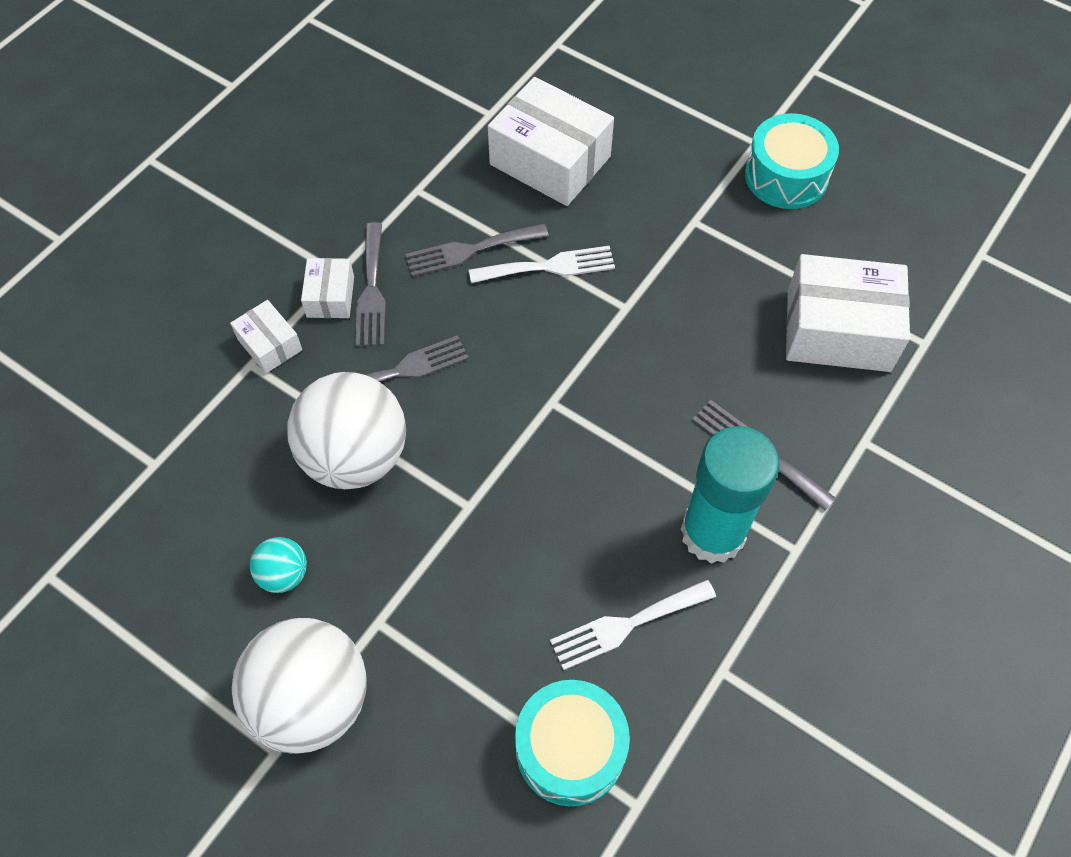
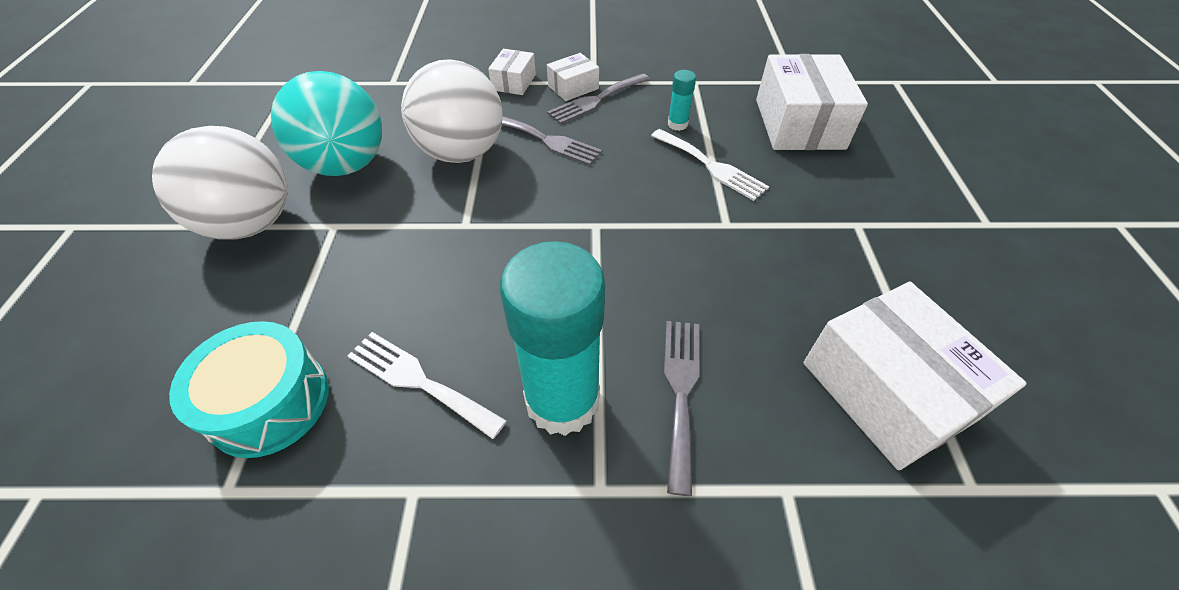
camera: 55 degrees right, 10 degrees down
(284, 574) = (346, 165): turquoise ball -> turquoise ball, size x2.18
(470, 250) = (677, 124): grey fork -> turquoise glue stick
(786, 176) = (988, 261): turquoise drum -> none

